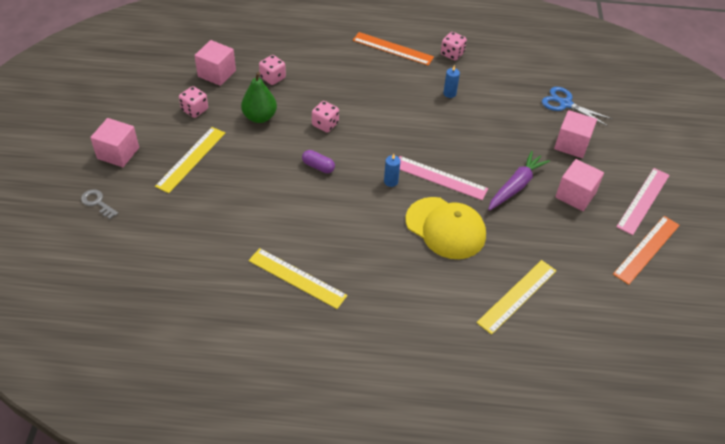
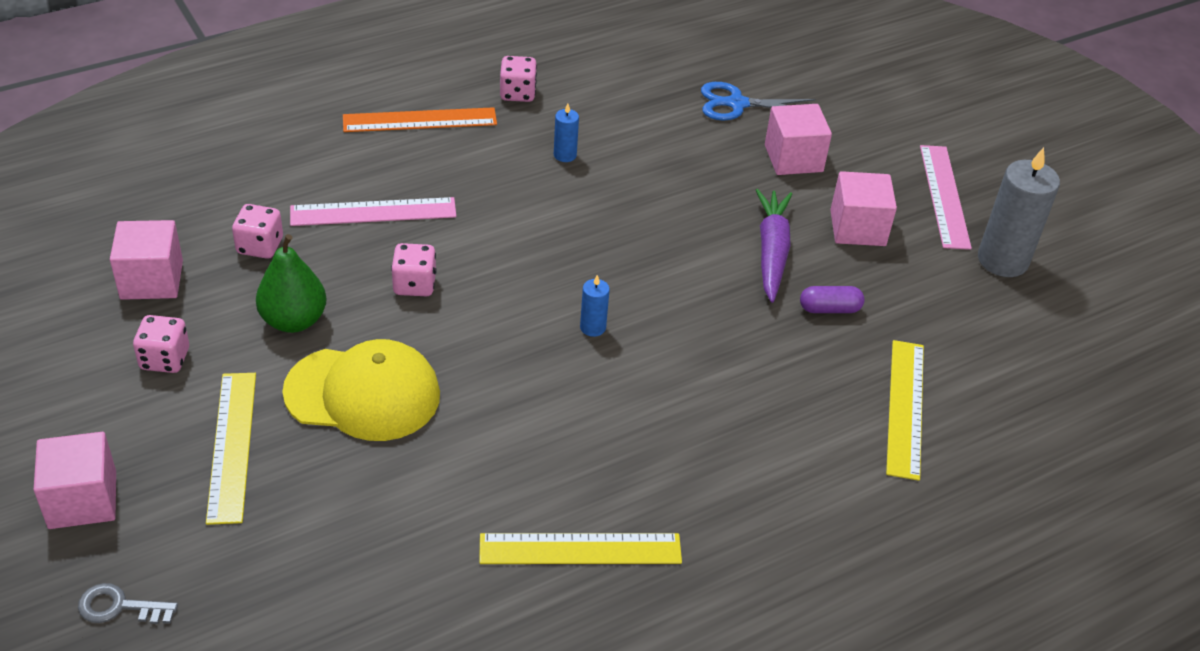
camera: 35 degrees left, 5 degrees down
(318, 166) = (461, 357): purple capsule -> purple capsule (829, 309)
(440, 178) = (659, 288): pink ruler -> pink ruler (373, 212)
(445, 228) = (730, 359): yellow cap -> yellow cap (363, 393)
(646, 249) = (1002, 260): orange ruler -> grey candle

